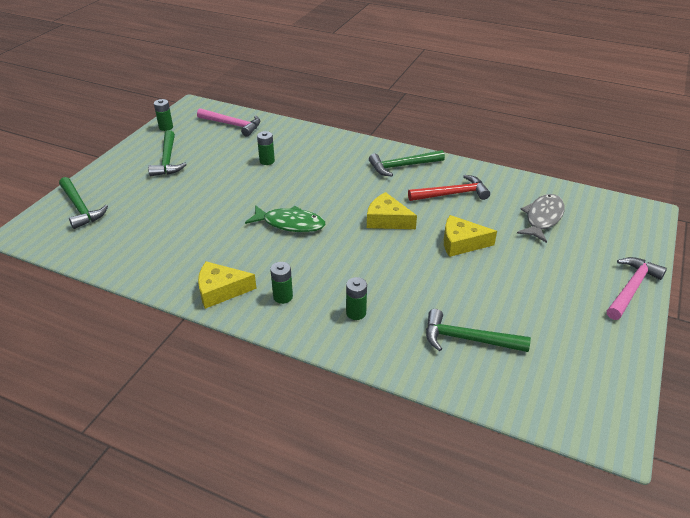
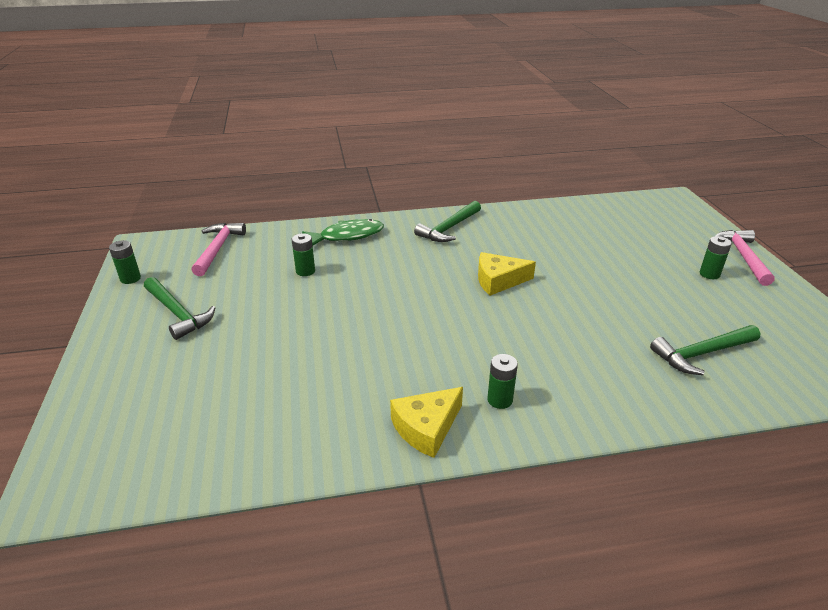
camera: 35 degrees left, 5 degrees down
(80, 208) = (114, 419): green hammer -> none
(232, 125) = (217, 249): pink hammer -> pink hammer turned 75 degrees counterclockwise
(290, 224) = (411, 323): green fish -> green fish (348, 236)
(356, 313) = (586, 379): green battery -> green battery (709, 274)
(452, 194) = (522, 236): red hammer -> none
(461, 243) = (585, 274): yellow cheese -> none
(542, 218) = (615, 229): grey fish -> none

